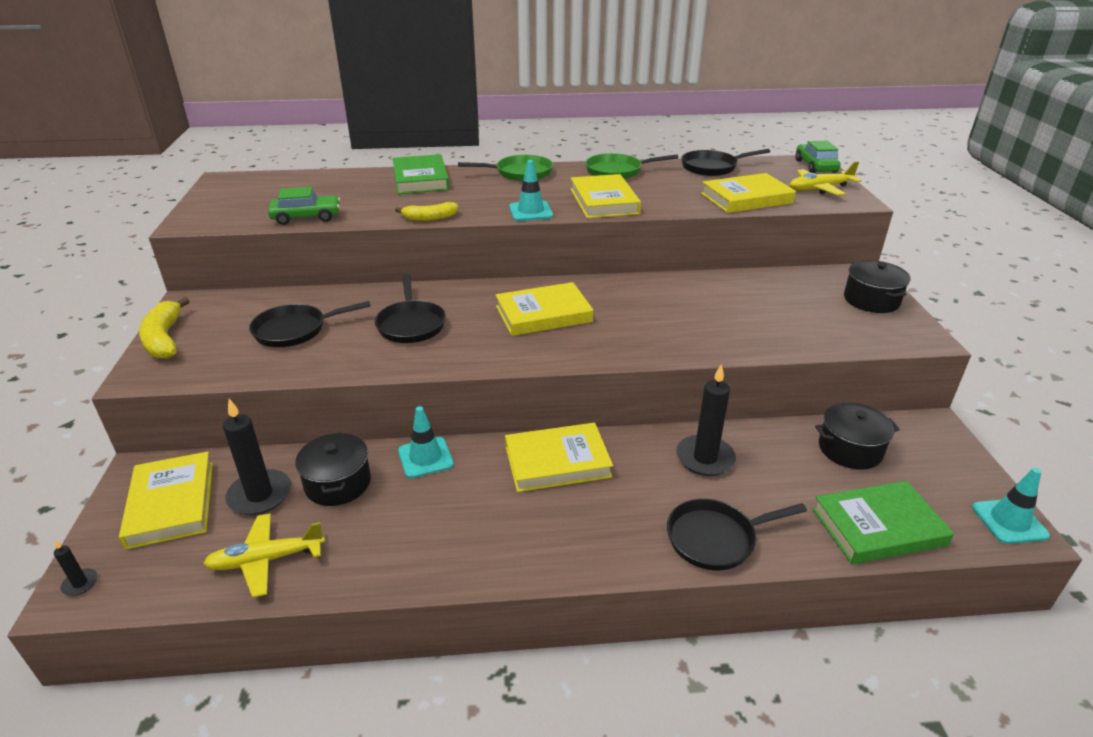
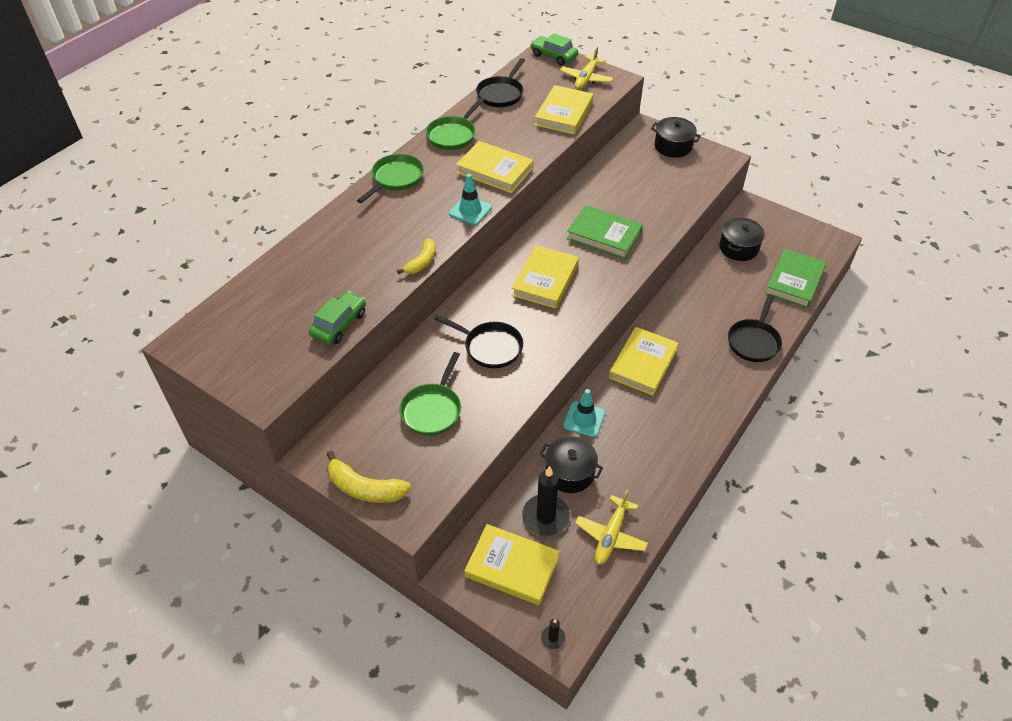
camera: 50 degrees left, 15 degrees up
(295, 330) = (433, 409): black pan -> green pan
(420, 179) = (340, 232): green book -> green book (604, 235)
(705, 458) = (695, 304): black candle -> none
(1009, 521) = (826, 238): turquoise traffic cone -> none

